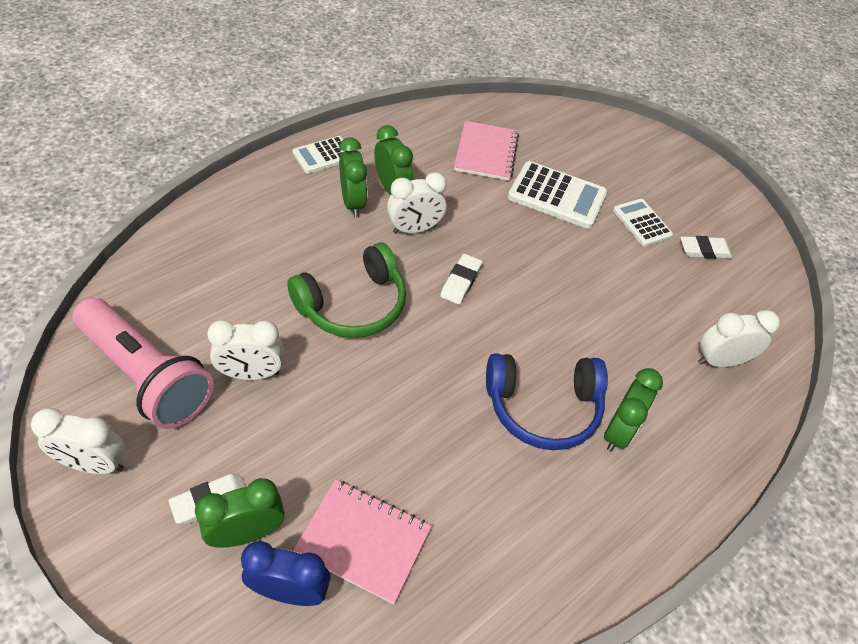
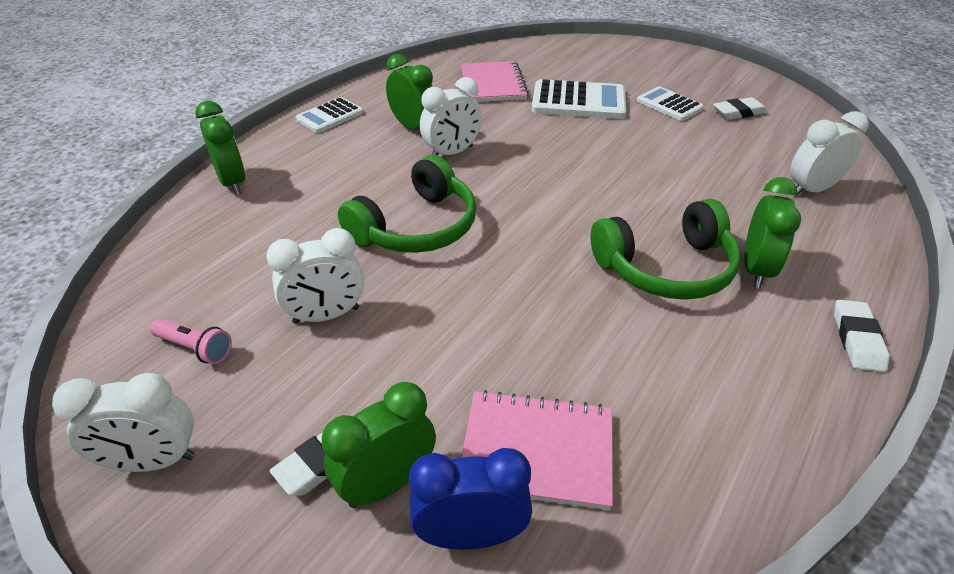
camera: 10 degrees left, 10 degrees down
(147, 375) = (195, 348): pink flashlight -> pink flashlight, size x0.40
(353, 203) = (377, 146): green clock -> green clock (232, 182)
(461, 281) = (521, 184): white eraser -> white eraser (857, 339)
(543, 407) = (666, 268): blue headphones -> green headphones

